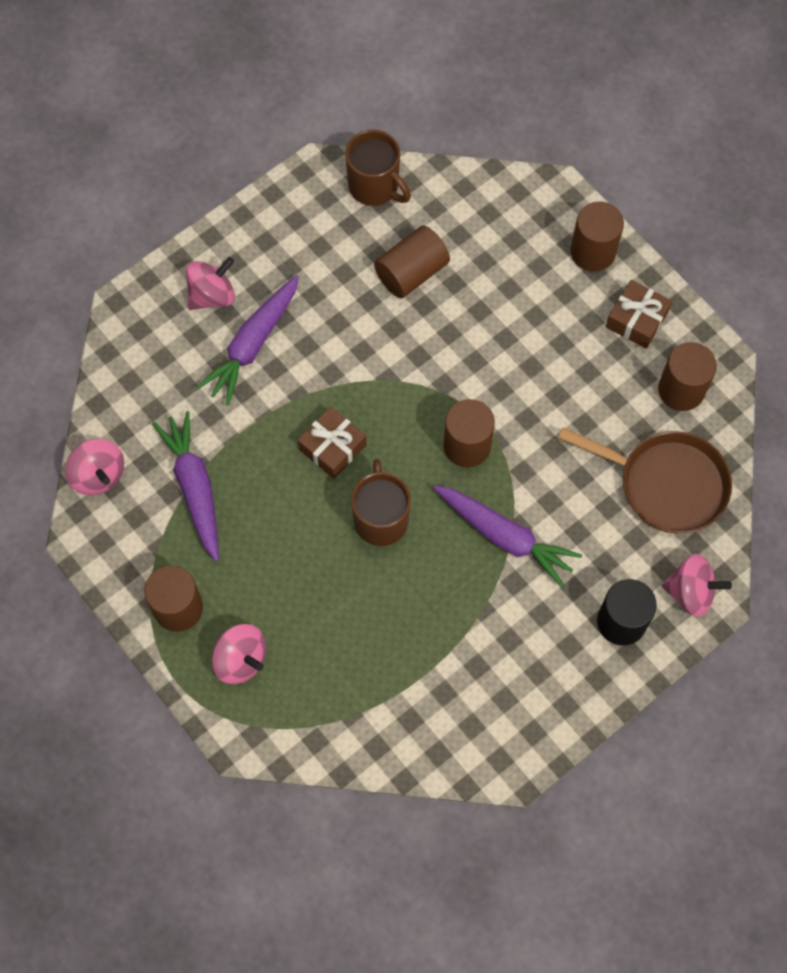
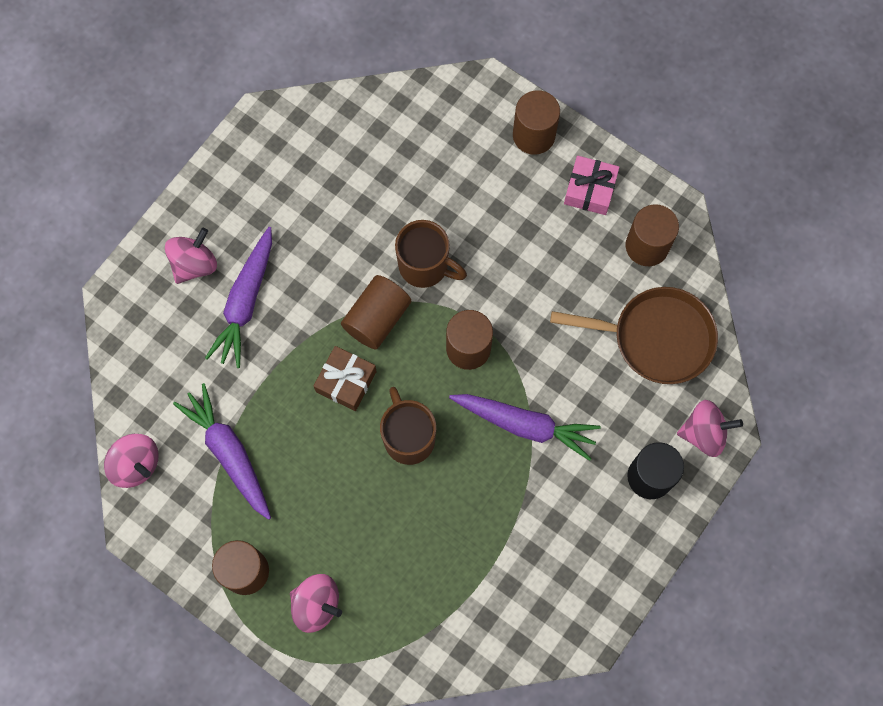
camera: 15 degrees left, 5 degrees up
(375, 187) = (318, 122): brown mug -> brown mug (425, 266)
(411, 272) = (373, 196): brown cylinder -> brown cylinder (377, 318)
(636, 319) = (590, 190): brown gift -> pink gift

